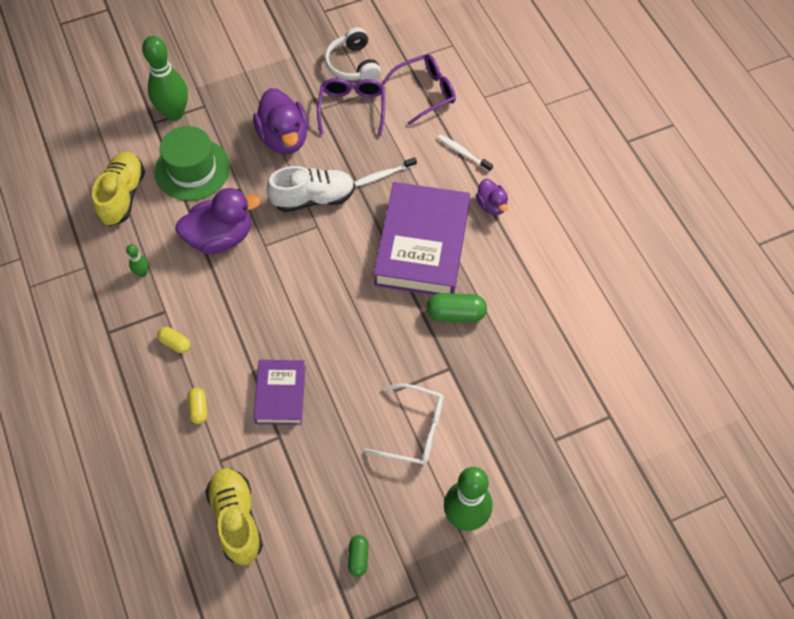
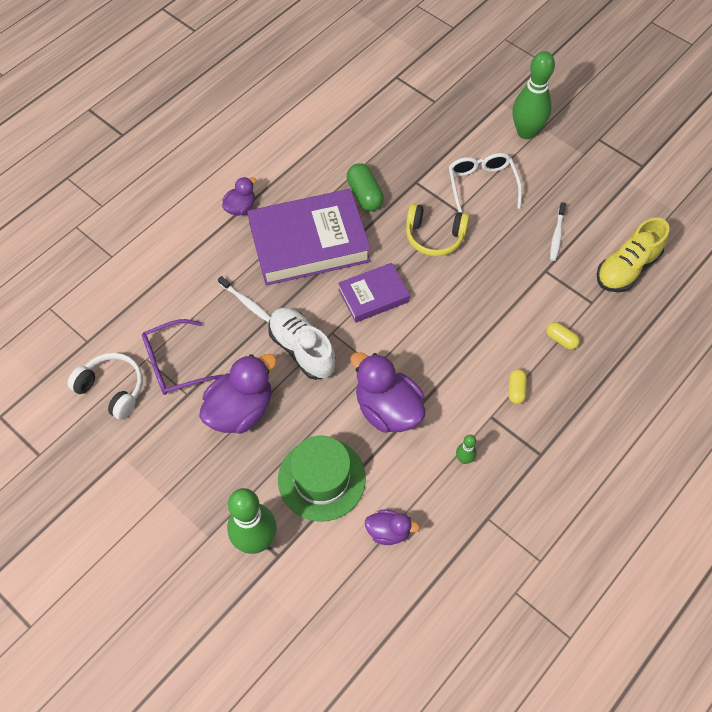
camera: 115 degrees left, 0 degrees up
(123, 196) = (388, 531): yellow shoe -> purple duck
(199, 409) = (561, 339): yellow capsule -> yellow capsule turned 75 degrees clockwise
(280, 394) = (510, 286): purple book -> purple book (373, 295)
(353, 65) = (112, 389): white headphones -> white headphones turned 105 degrees counterclockwise
(358, 558) = (598, 181): green capsule -> none
(373, 354) = (434, 236): none -> yellow headphones
(426, 92) = (125, 307): purple glasses -> none
(463, 153) = (190, 249): white toothbrush -> white toothbrush (557, 235)

